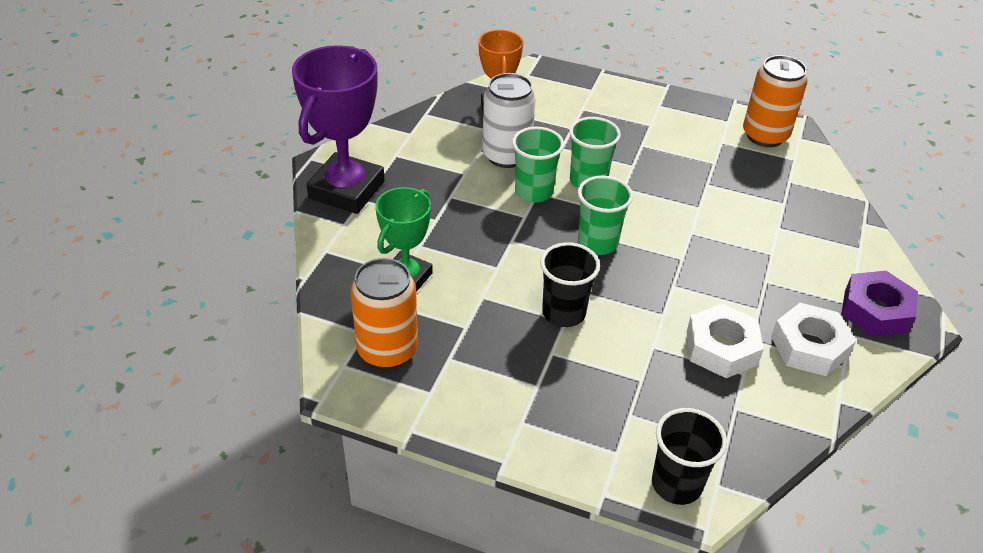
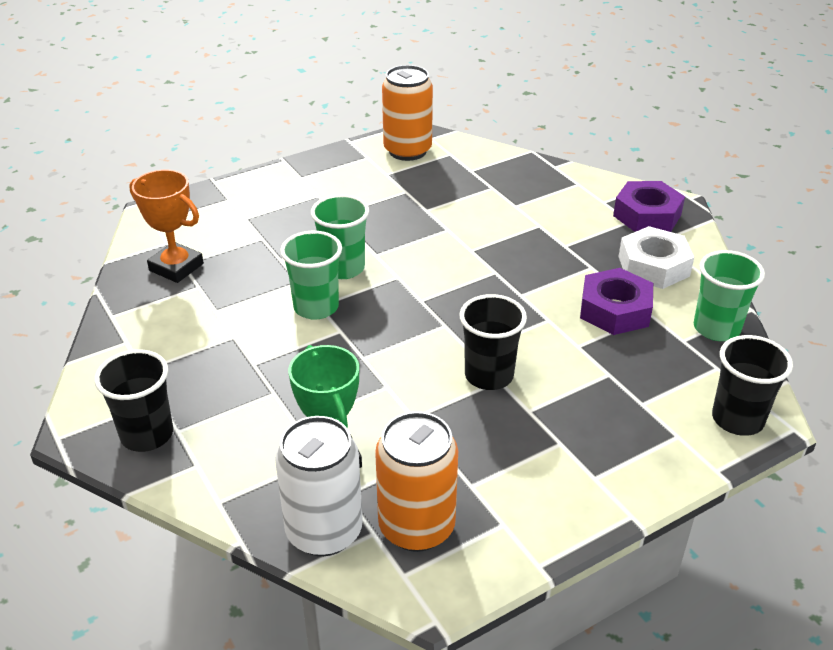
camera: 50 degrees left, 5 degrees down
(346, 190) = (147, 435): purple trophy -> black cup
(506, 156) = (246, 297): white can -> white can (324, 531)
(597, 243) = (426, 307): green cup -> green cup (716, 328)
(721, 348) = (615, 310): white nut -> purple nut

